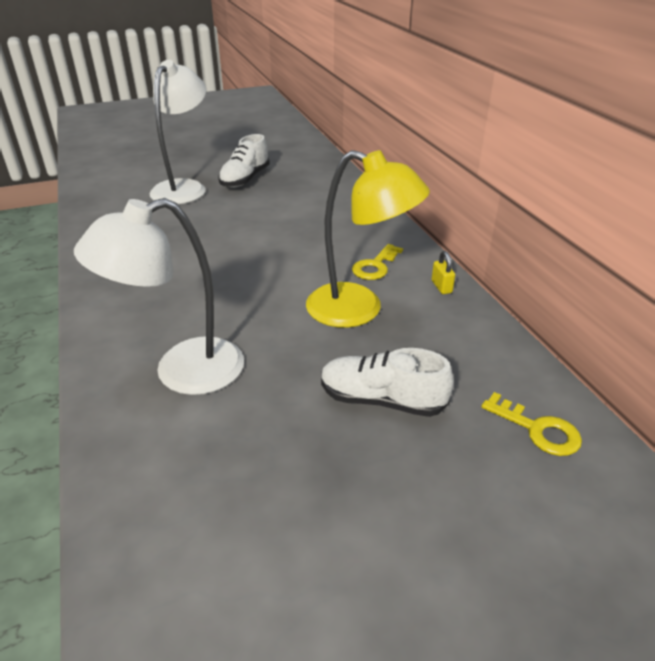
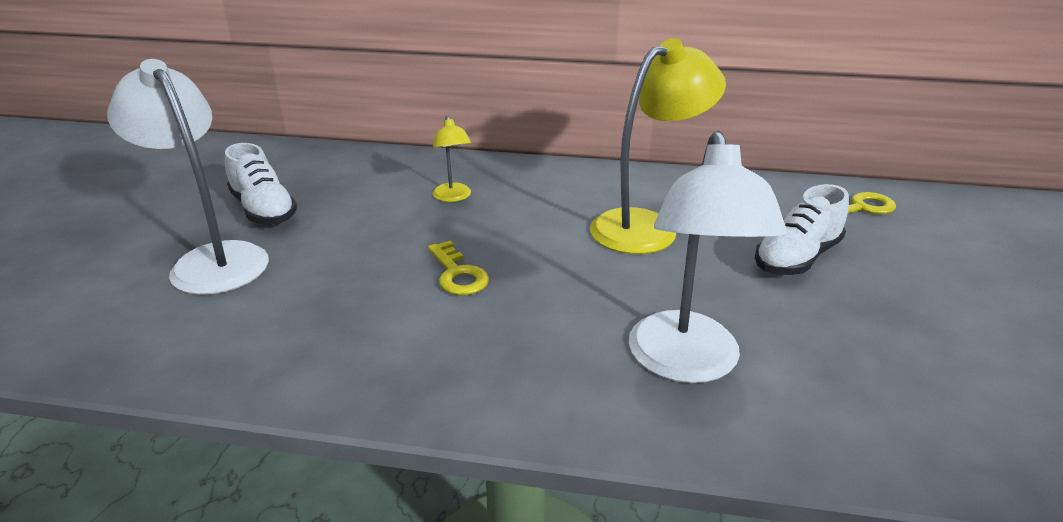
camera: 60 degrees left, 5 degrees down
(320, 224) = (453, 197): none -> yellow lamp
(375, 266) = (575, 195): yellow key -> yellow key (458, 274)
(441, 287) = (642, 178): yellow padlock -> none

